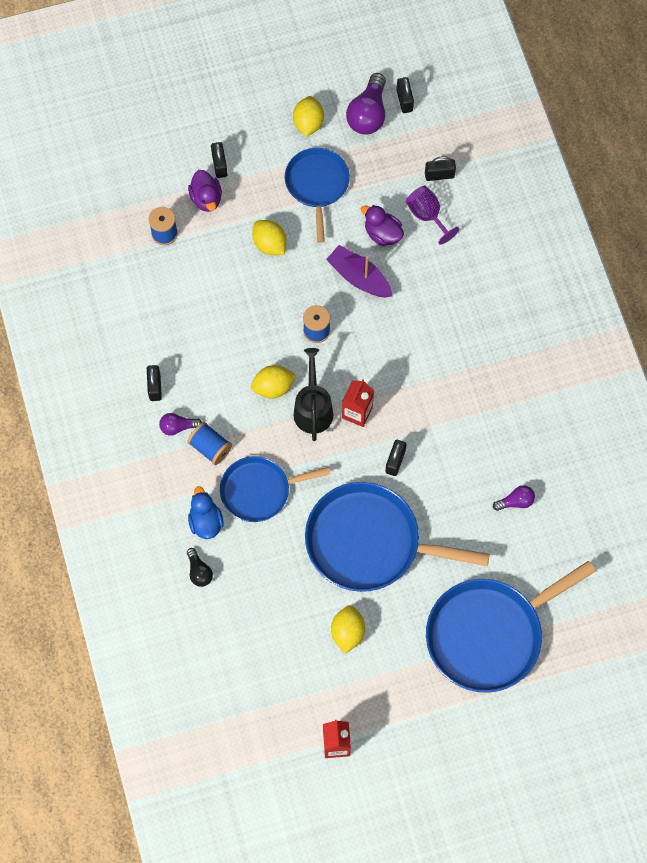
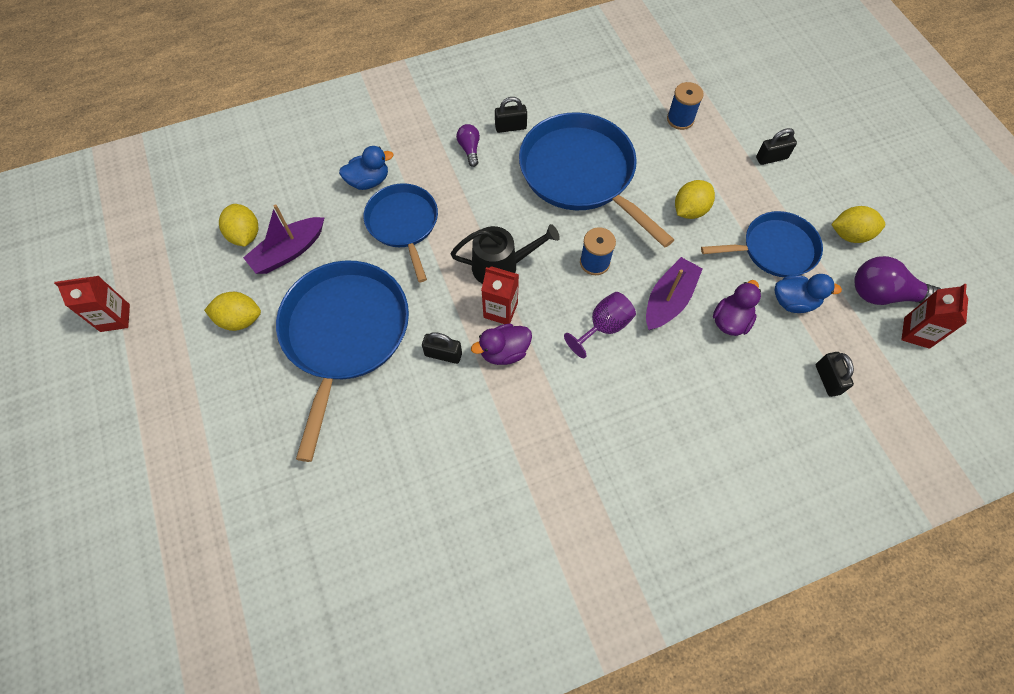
camera: 85 degrees right, 5 degrees down
(199, 571) = (315, 180): black light bulb -> none
(206, 198) = (729, 150): purple duck -> purple duck (504, 352)
(210, 447) = (449, 178): blue spool -> none
(273, 387) = (522, 227): yellow lemon -> yellow lemon (245, 235)
(280, 593) = (288, 252): none -> purple boat
(369, 182) = (793, 302): none -> blue duck
(404, 100) = (916, 332): black padlock -> red carton
(427, 215) = (768, 369): purple goblet -> purple goblet (603, 327)
(489, 634) = (224, 475): blue pan -> blue pan (581, 174)
(515, 502) = (396, 499): purple light bulb -> none

